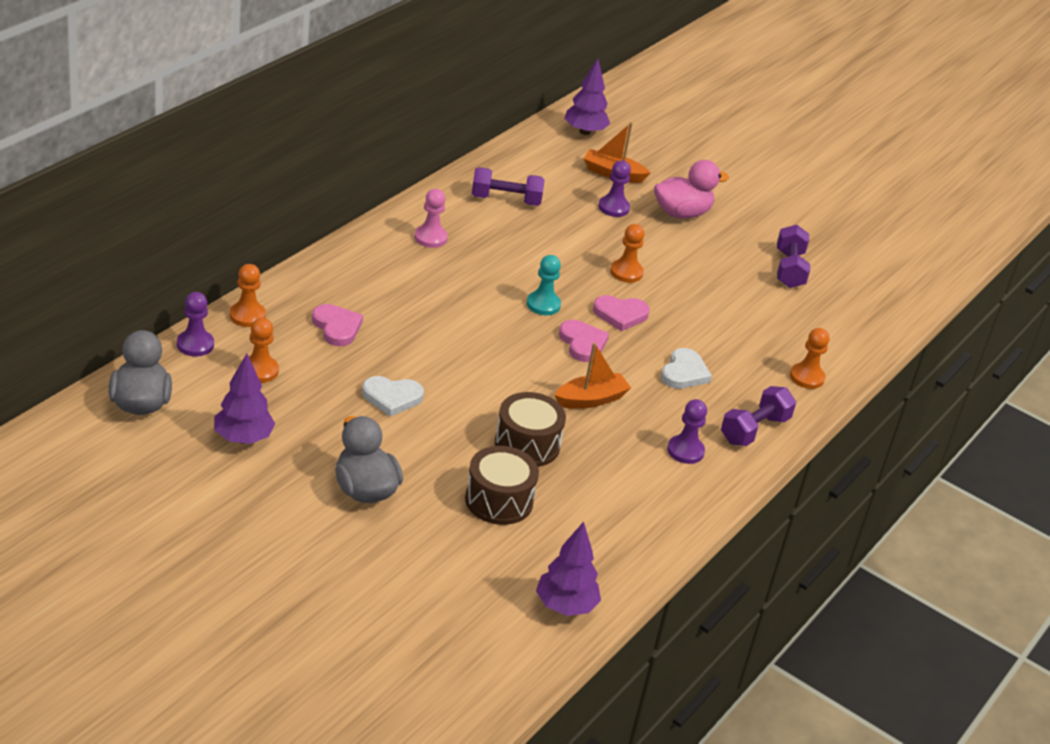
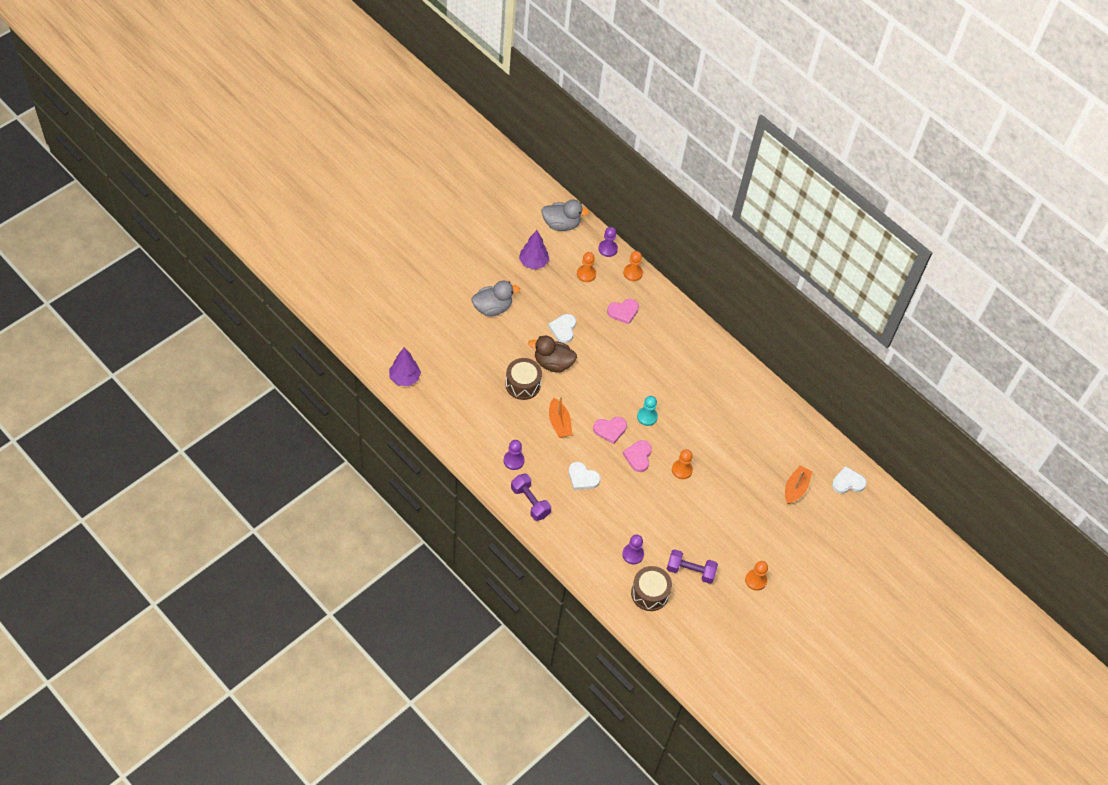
camera: 100 degrees right, 20 degrees up
(430, 238) = (712, 369): pink pawn -> none
(470, 409) = (553, 363): none -> brown duck
(499, 500) = (481, 363): brown drum -> brown drum (650, 593)
(506, 200) = (757, 417): purple dumbbell -> none
(584, 132) = (848, 482): purple tree -> white heart
(613, 208) = (754, 479): purple pawn -> purple pawn (633, 554)
(681, 213) = (751, 520): pink duck -> none
(807, 377) = (577, 546): orange pawn -> orange pawn (755, 580)

